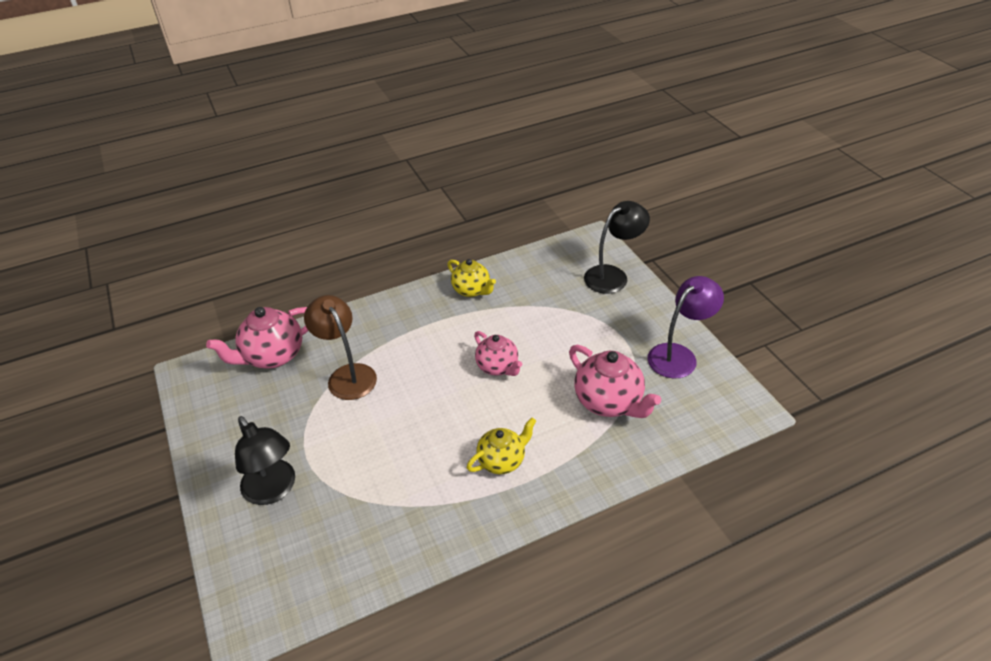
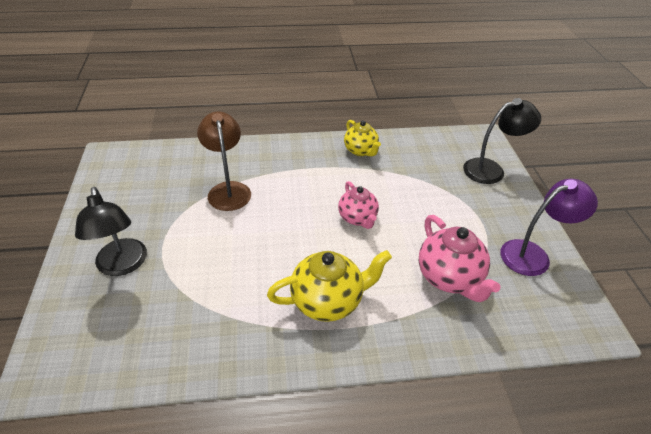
camera: 15 degrees right, 0 degrees up
(273, 356) = (177, 159): pink teapot -> none
(502, 460) = (328, 301): yellow teapot -> yellow teapot, size x1.52

